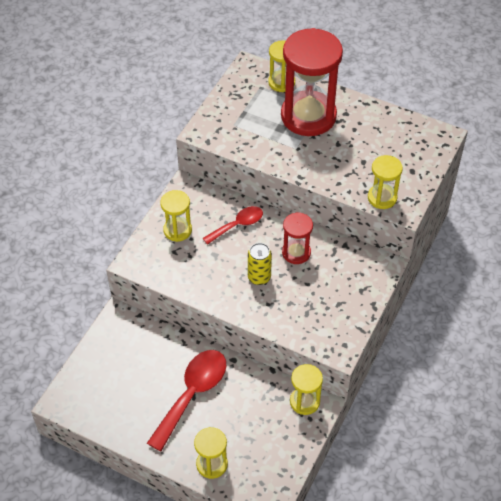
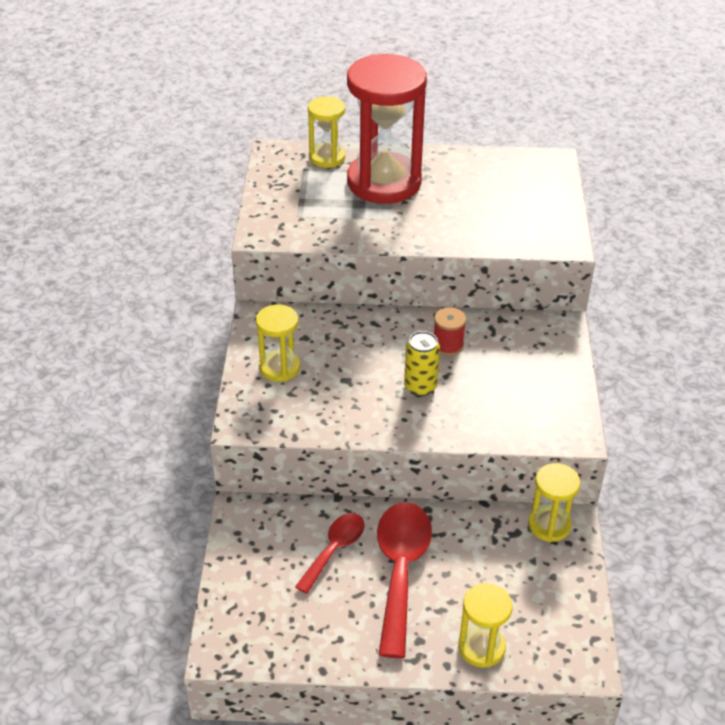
camera: 25 degrees left, 10 degrees down
(238, 225) = (354, 338): red spoon -> red spoon (334, 549)
(296, 252) = (448, 345): red hourglass -> red spool
(382, 198) = (532, 239): yellow hourglass -> none

